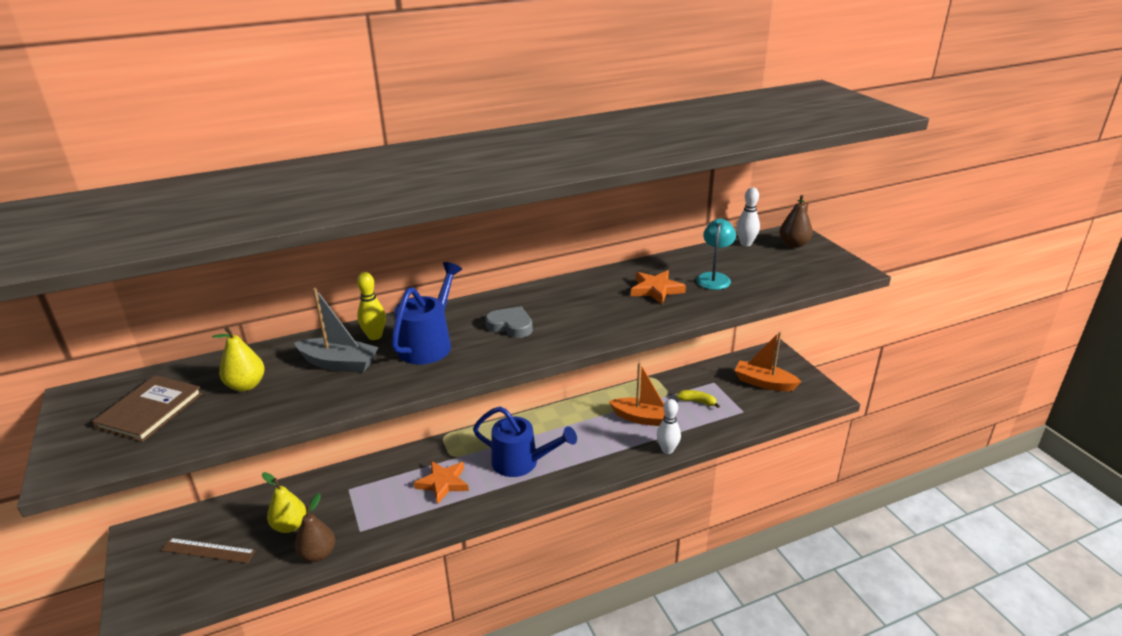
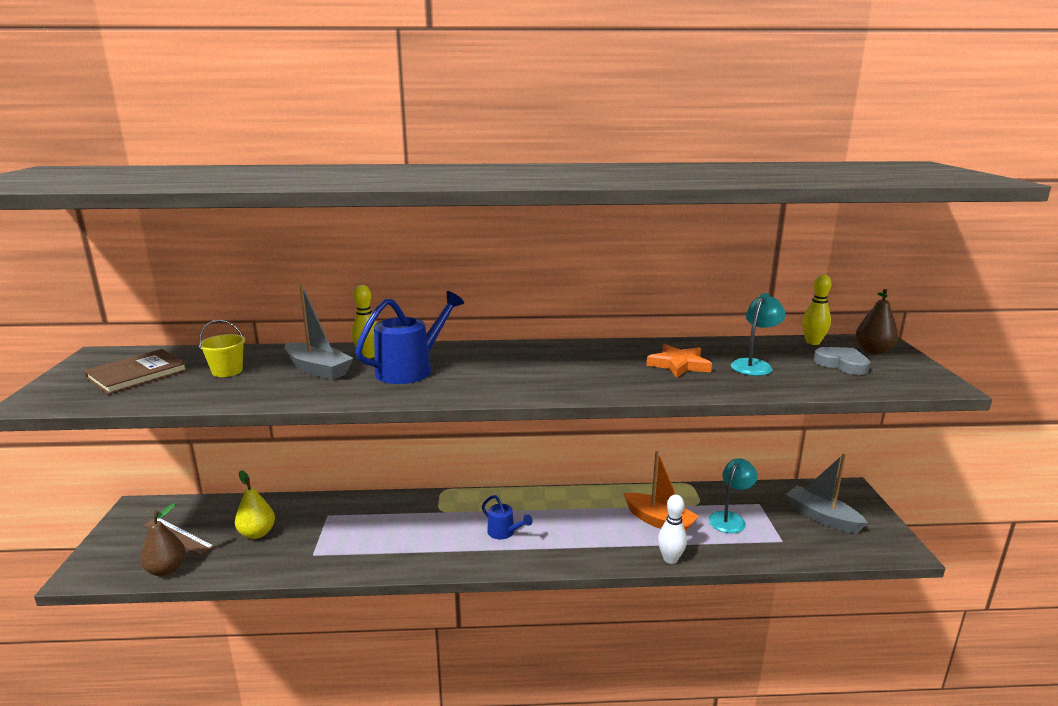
camera: 20 degrees right, 10 degrees down
(246, 385) = (227, 371): yellow pear -> yellow bucket
(318, 554) = (263, 565): brown pear -> brown pear (166, 570)
(443, 483) = (416, 532): orange star -> none
(510, 326) = (501, 369): grey heart -> grey heart (842, 364)
(522, 463) = (504, 533): blue watering can -> blue watering can, size x0.54
(697, 401) = (730, 518): yellow banana -> turquoise lamp
(746, 243) = (813, 342): white bowling pin -> yellow bowling pin
(764, 383) = (822, 517): orange boat -> grey boat

